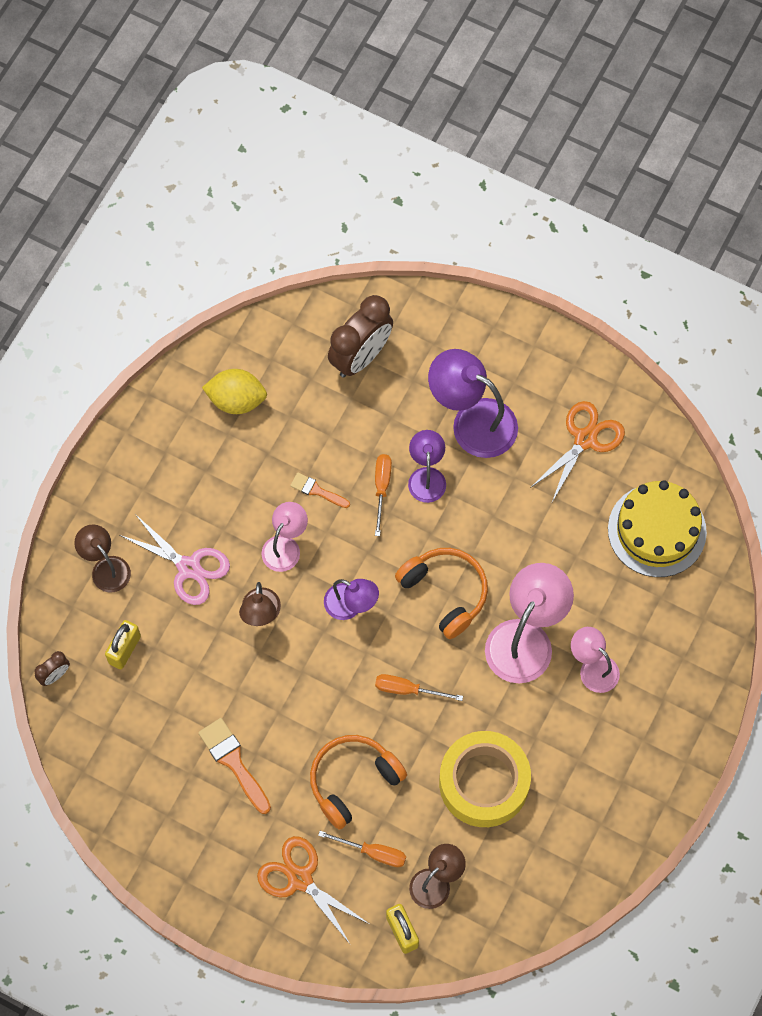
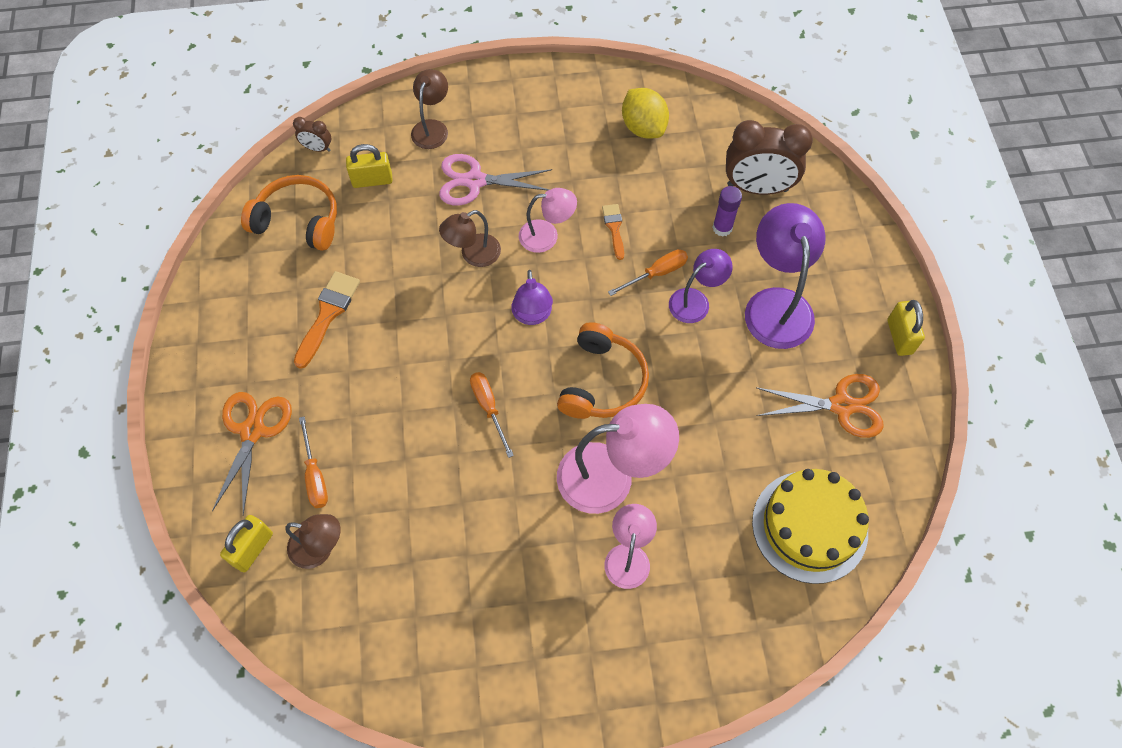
camera: 55 degrees right, 5 degrees down
(189, 567) = (475, 181): pink scissors -> pink scissors turned 90 degrees clockwise
(353, 781) = (372, 417): orange headphones -> orange headphones (298, 221)
(377, 410) = (722, 228): none -> purple glue stick
(484, 783) = (445, 529): yellow tape -> none
(561, 356) = (899, 337): none -> yellow padlock

